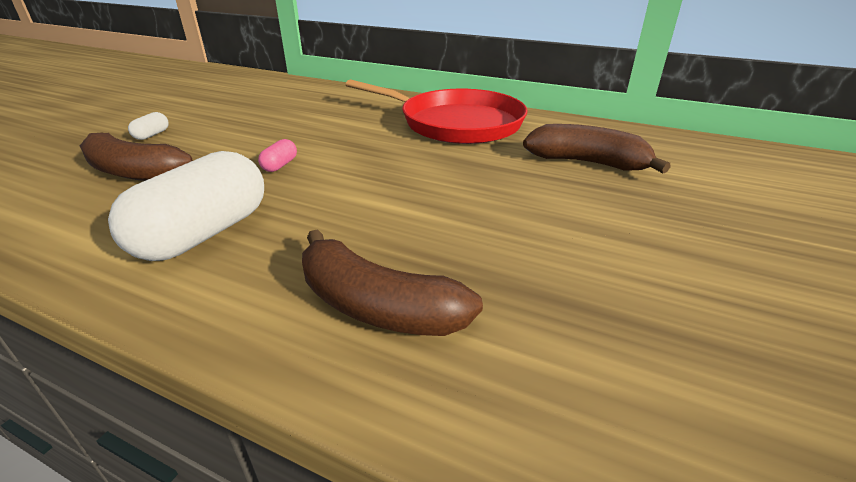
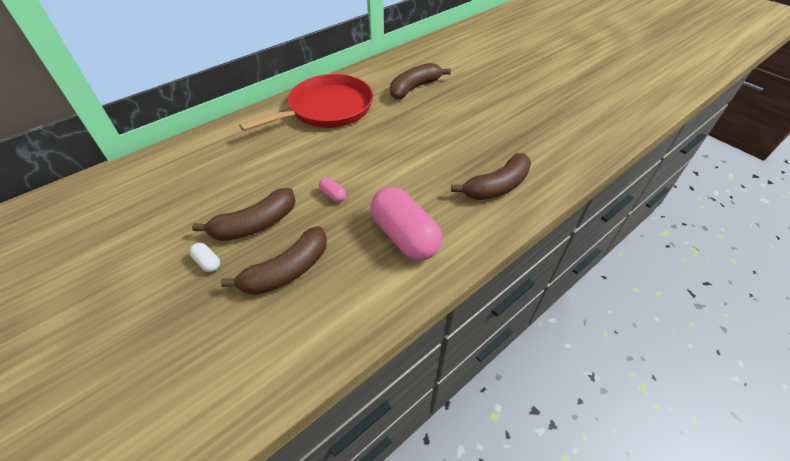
camera: 65 degrees left, 15 degrees up
(204, 233) = (404, 236): white capsule -> pink capsule
(213, 140) = (255, 224): none -> brown banana

